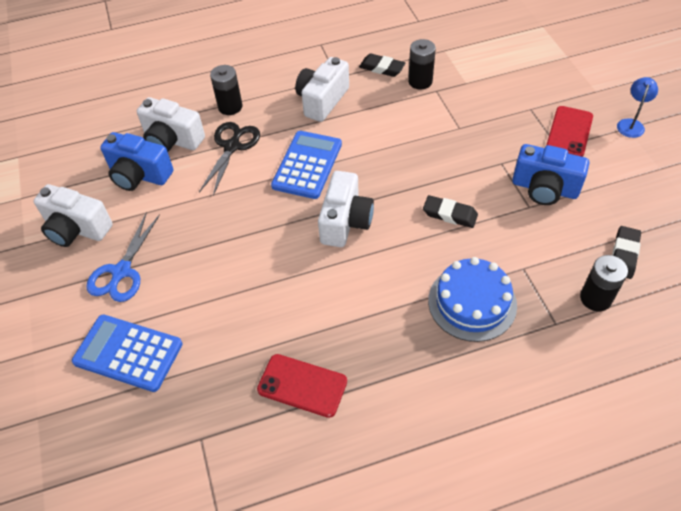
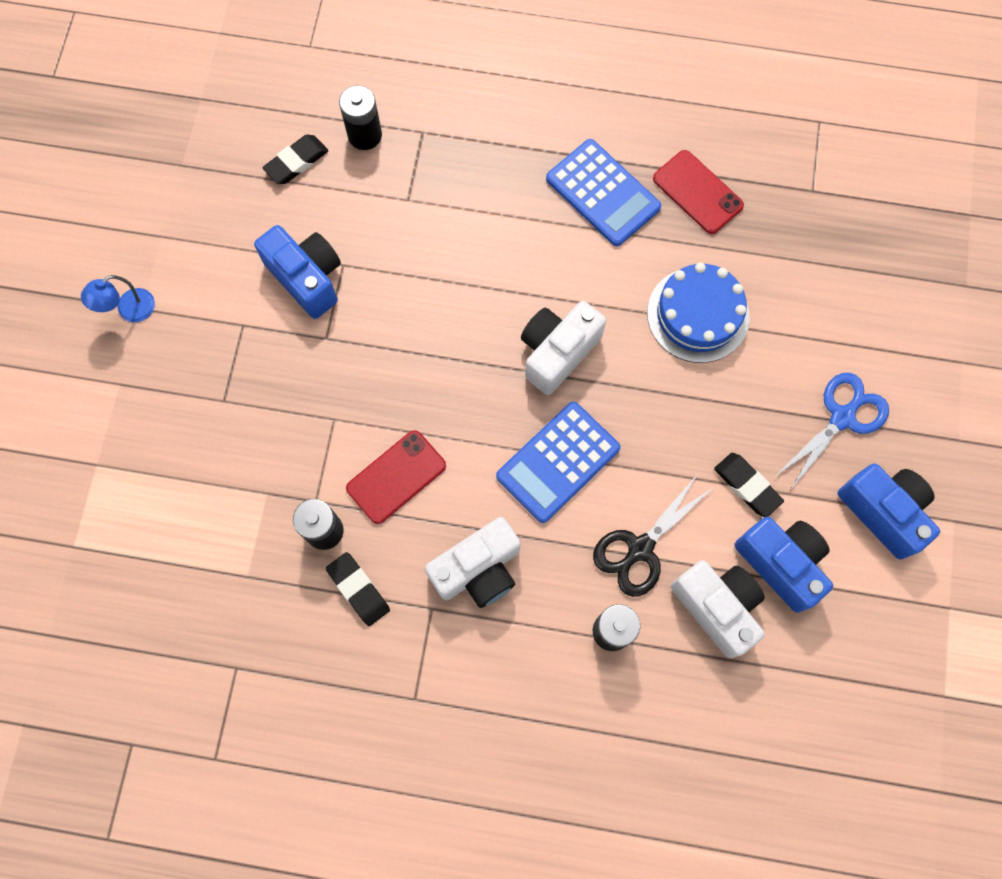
camera: 155 degrees left, 20 degrees up
(77, 229) = (883, 511): white camera -> blue camera
(128, 353) = (859, 310): blue calculator -> blue calculator (603, 193)
(450, 214) = (435, 300): black eraser -> black eraser (747, 486)
(472, 302) = (485, 190): blue cake -> blue cake (698, 314)
(569, 132) = (210, 339): red phone -> red phone (396, 477)

